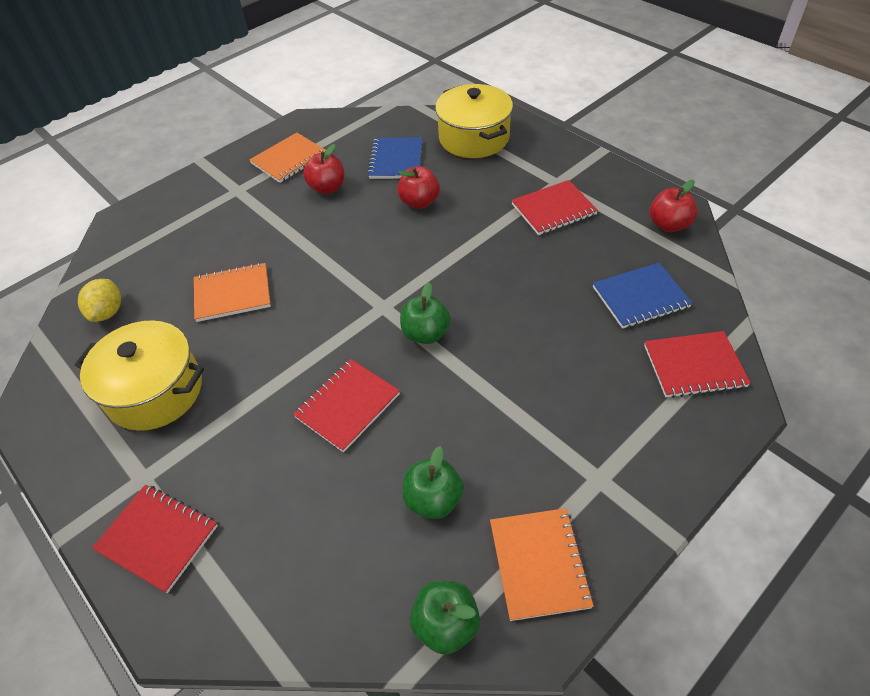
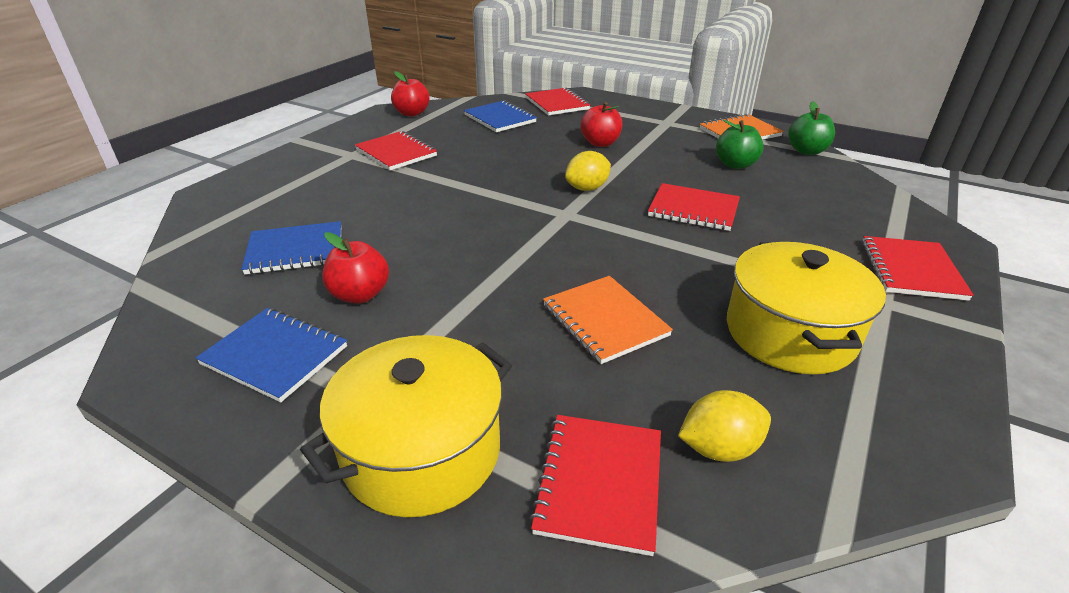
camera: 110 degrees left, 15 degrees down
(126, 261) = (599, 483): none -> red notebook
(289, 159) = (275, 355): orange notebook -> blue notebook
(419, 202) = (389, 220): red apple -> red apple (600, 143)
(425, 333) = (587, 188): green apple -> yellow lemon
(474, 138) = (255, 204): yellow pot -> yellow pot (422, 451)

